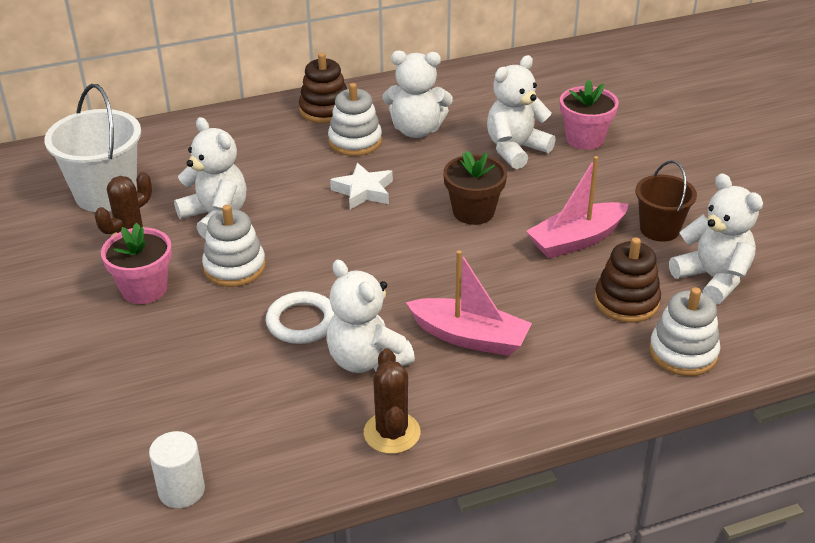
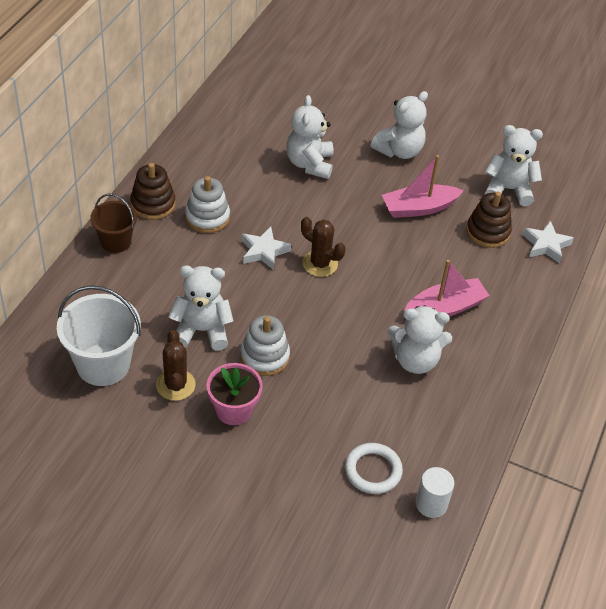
camera: 50 degrees left, 10 degrees up
(302, 322) = (351, 363): white ring -> white ring (373, 471)
(392, 433) = (481, 391): brown cactus -> brown cactus (320, 264)
(416, 130) = (233, 185): white teddy bear -> white teddy bear (399, 151)
(473, 212) = (344, 225): brown flower pot -> none
(576, 240) = (419, 208): pink boat -> pink boat turned 60 degrees clockwise
(584, 139) = (337, 132): pink flower pot -> none
(659, 229) = (449, 173): brown bucket -> brown bucket (116, 242)
(683, 353) = (546, 245): white stacking toy -> white star

